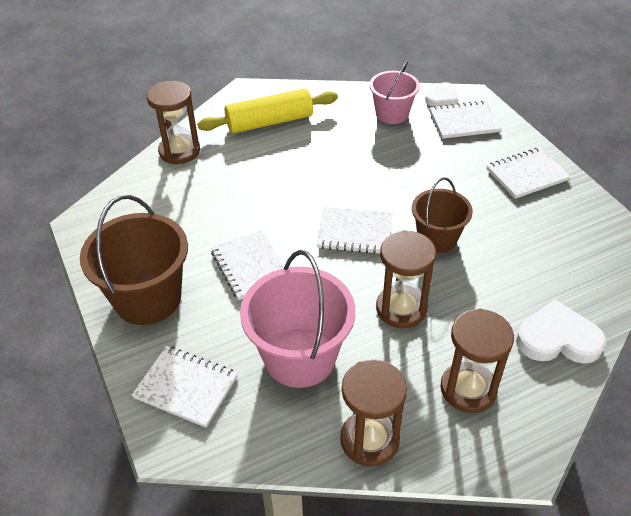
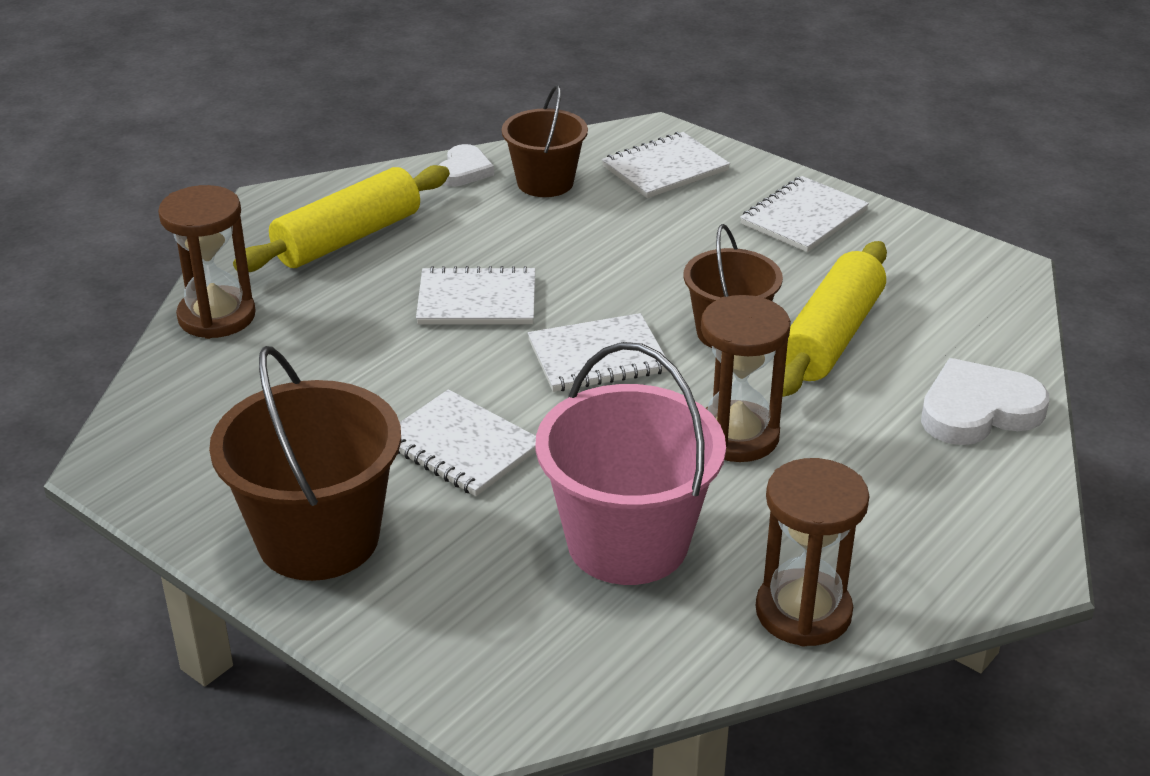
camera: 25 degrees left, 10 degrees down
(186, 387) = (474, 637): white notebook -> white notebook (477, 300)
(392, 114) = (545, 182): pink bucket -> brown bucket
(442, 98) = (609, 143): white heart -> white heart (464, 170)
(468, 389) = (898, 507): brown hourglass -> none
(495, 260) = (830, 337): none -> yellow rolling pin

